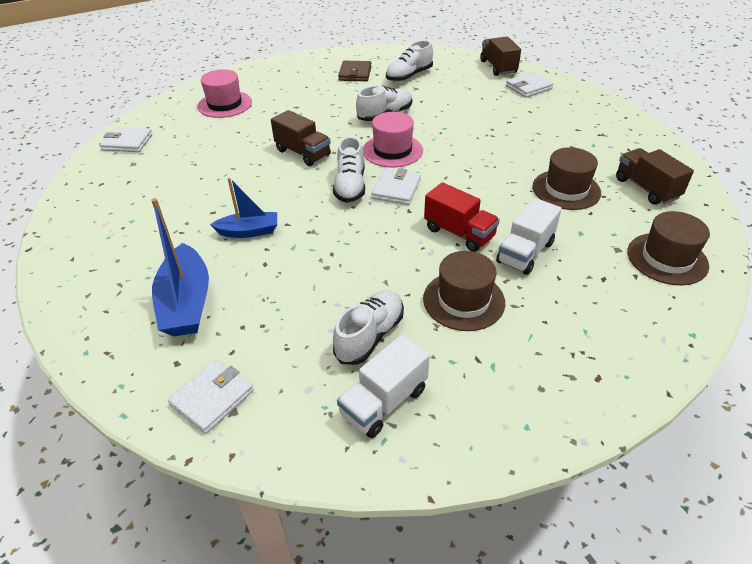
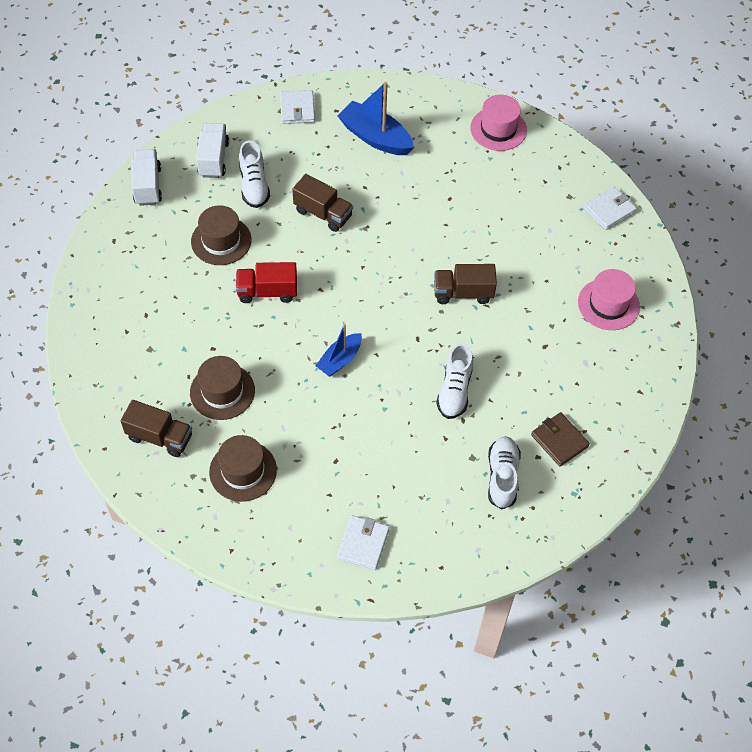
camera: 135 degrees right, 15 degrees up
(249, 231) = (405, 200): blue boat -> blue boat (340, 360)
(350, 186) = (386, 284): white shoe -> none
(392, 150) = (397, 345): pink hat -> pink hat (498, 129)
(396, 189) = (349, 303): white wallet -> none
(498, 67) = (428, 567): brown truck -> brown truck (323, 213)
(525, 253) = (210, 303): white truck -> white truck (147, 186)
(667, 258) = (111, 361): brown hat -> brown hat (243, 471)

